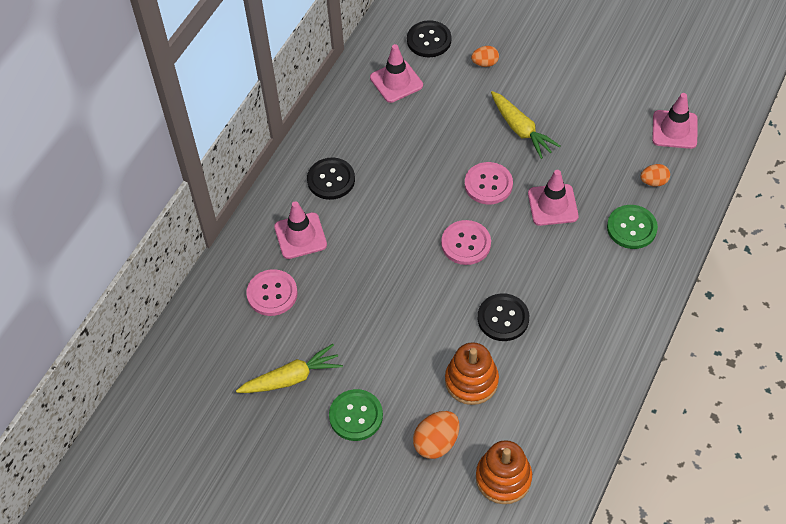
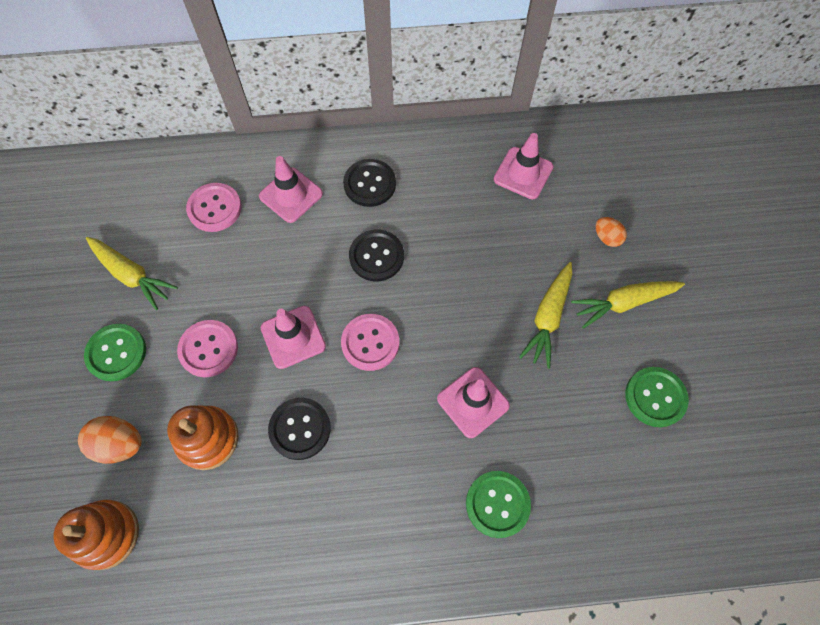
camera: 55 degrees right, 10 degrees up
(429, 40) = (595, 173): black button -> black button (376, 256)
(488, 184) = (457, 324): pink button -> pink button (208, 349)
(540, 82) = (623, 303): none -> yellow carrot
(616, 104) = (655, 397): none -> green button
(653, 182) = (577, 496): orange egg -> none
(674, 129) = (668, 481): pink traffic cone -> pink traffic cone (293, 337)

